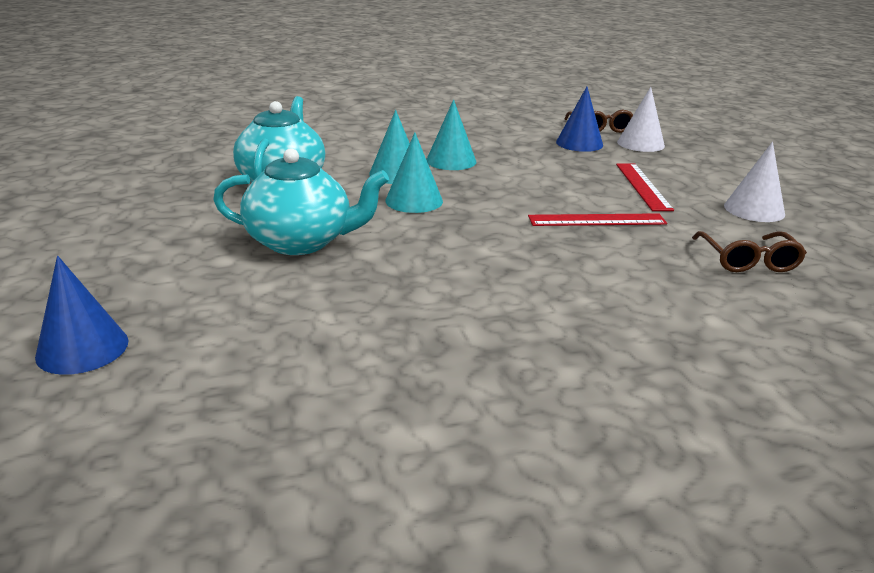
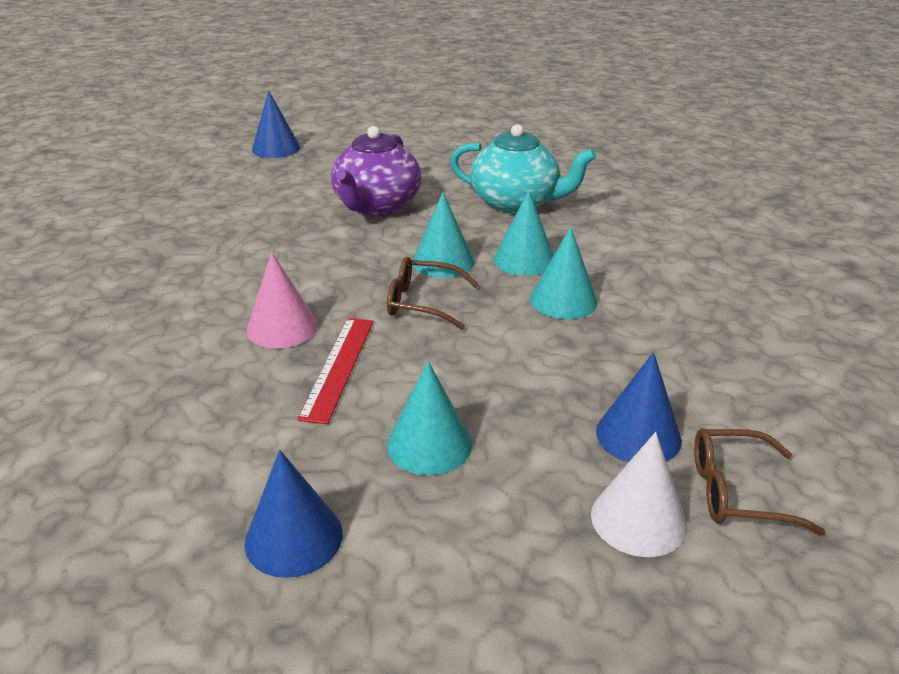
camera: 105 degrees right, 5 degrees up
(301, 242) = (376, 206): turquoise teapot -> purple teapot
(566, 249) = (282, 327): none -> pink cone
(642, 186) = (429, 444): red ruler -> turquoise cone
(748, 261) = (168, 452): brown glasses -> brown glasses (422, 302)
(754, 210) = (294, 538): white cone -> blue cone

